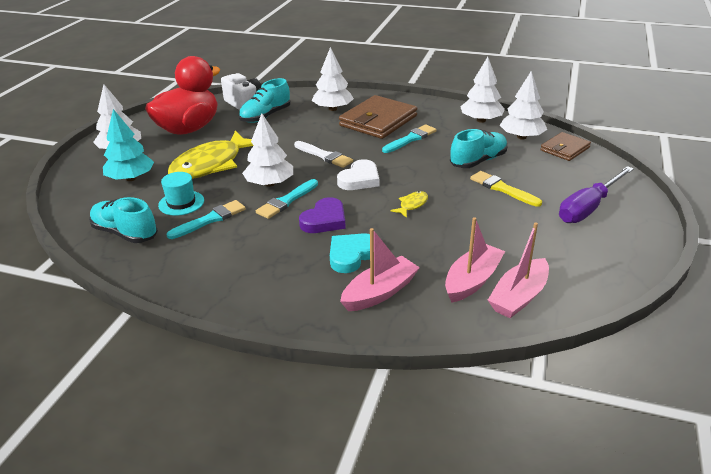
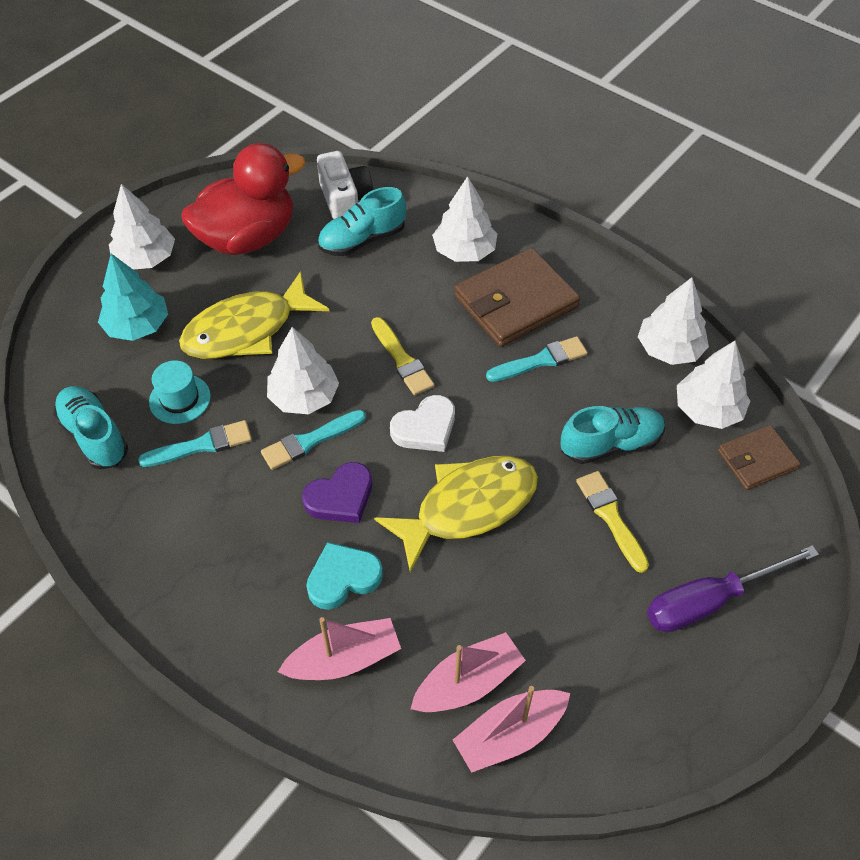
camera: 20 degrees right, 20 degrees up
(324, 156) = (402, 360): white brush -> yellow brush
(412, 205) = (468, 507): yellow fish -> yellow fish, size x2.48

